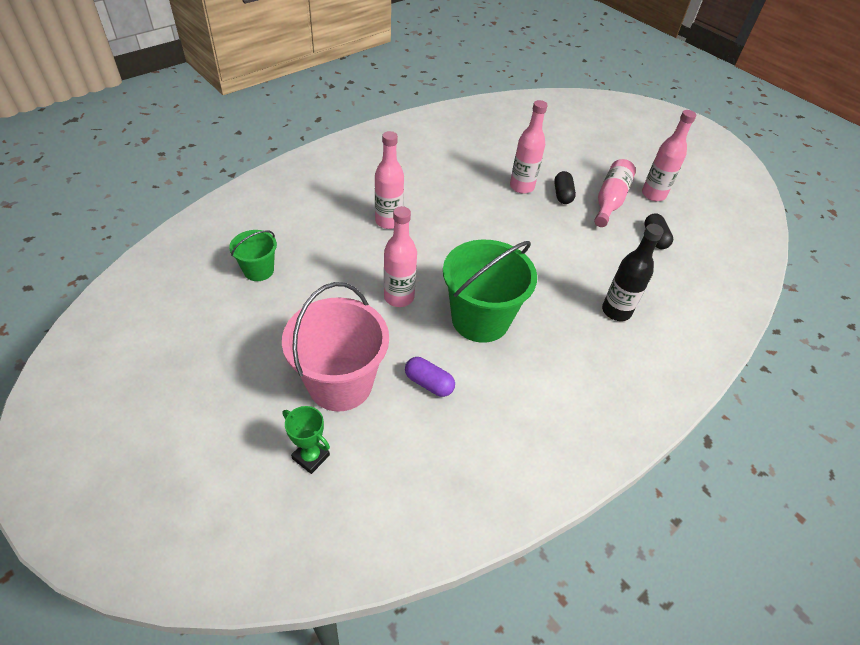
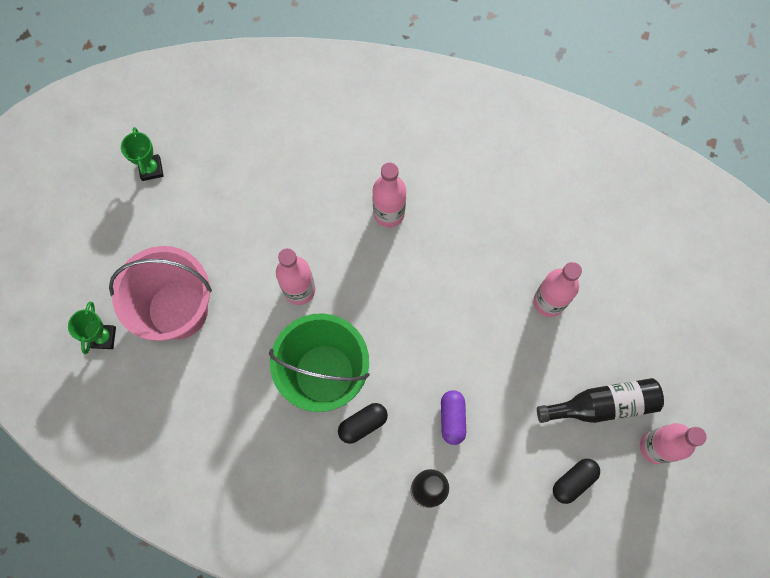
camera: 60 degrees right, 25 degrees up
(197, 332) = (151, 169): none -> green trophy
(258, 270) = (244, 157): green bucket -> none
(429, 383) = (225, 376): purple capsule -> purple capsule (452, 418)
(562, 195) = (570, 350): black capsule -> black capsule (363, 424)
(610, 200) = (603, 405): pink bottle -> black bottle

